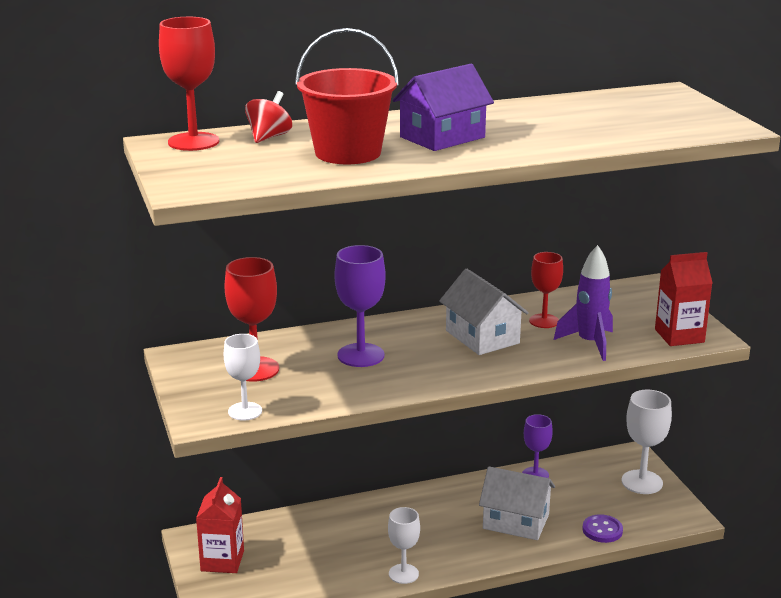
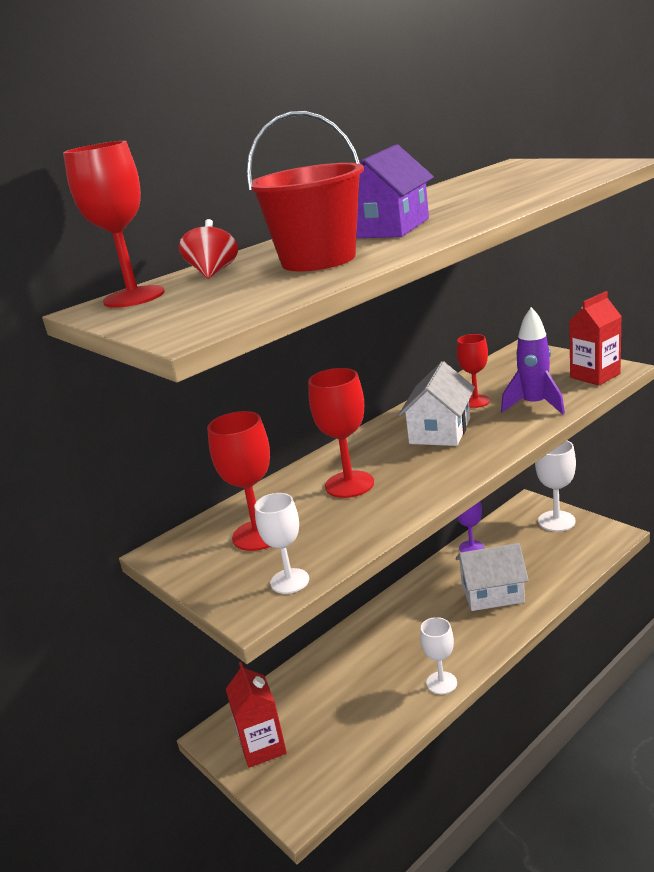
camera: 20 degrees left, 0 degrees up
(361, 355) = (349, 484): purple goblet -> red goblet
(482, 337) = (440, 431): white house -> white house turned 75 degrees clockwise
(602, 530) = (565, 572): purple button -> none

